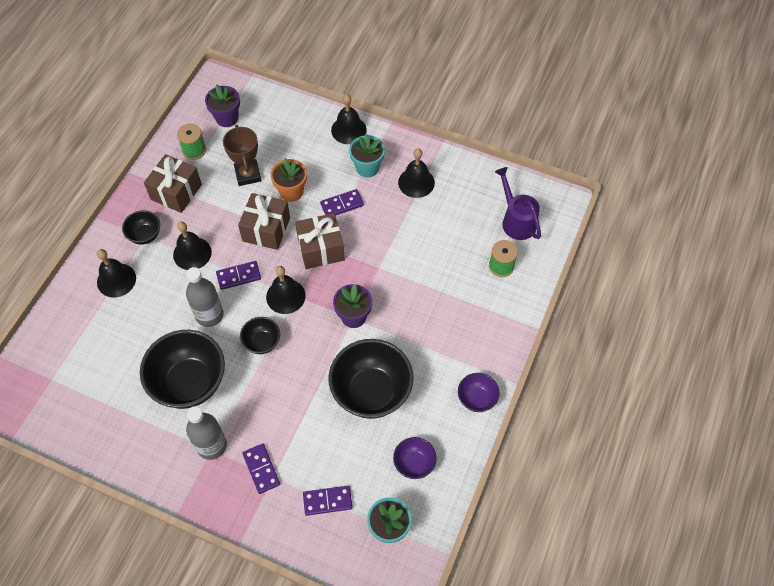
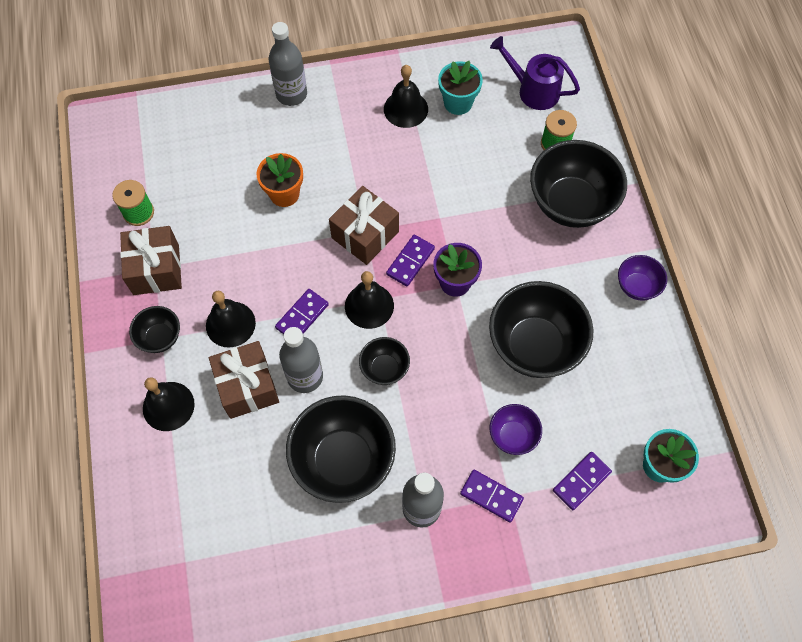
camera: 35 degrees left, 5 degrees up
(227, 118) = (146, 157): purple flower pot -> none
(248, 174) = (221, 203): brown trophy -> none
(266, 229) = (290, 249): brown gift -> brown gift (247, 386)
(342, 205) = (349, 176): purple domino -> purple domino (410, 261)
(348, 130) = (291, 94): black bell -> grey bottle
(367, 168) = (344, 123): turquoise flower pot -> turquoise flower pot (458, 103)
(414, 463) = (631, 387): purple bowl -> purple bowl (513, 435)
(477, 313) = (570, 204): none -> black bowl

